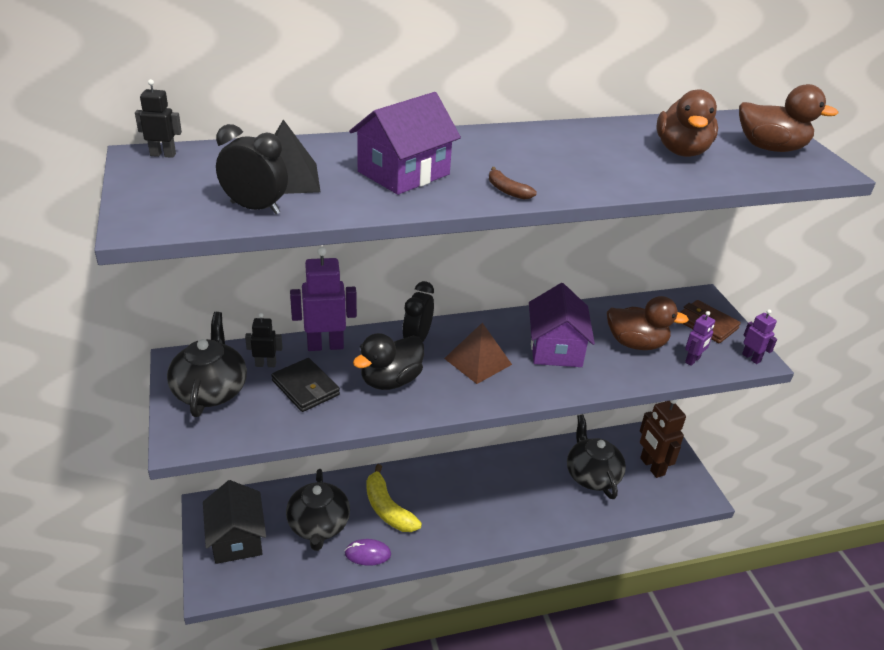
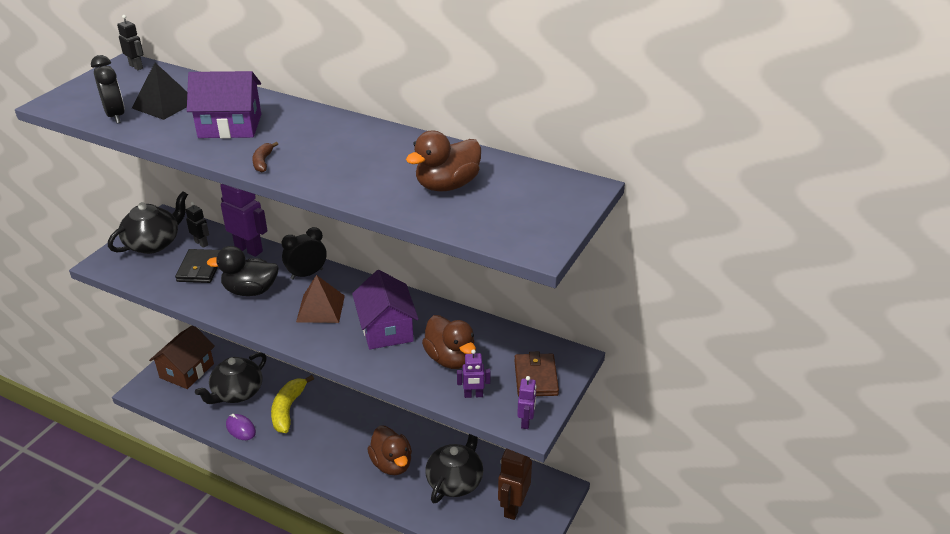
camera: 45 degrees right, 0 degrees up
(236, 538) = (187, 370): black house -> brown house
(556, 348) = (386, 329): purple house -> purple house turned 60 degrees counterclockwise
(770, 148) = (529, 213): brown duck -> brown duck (392, 464)

